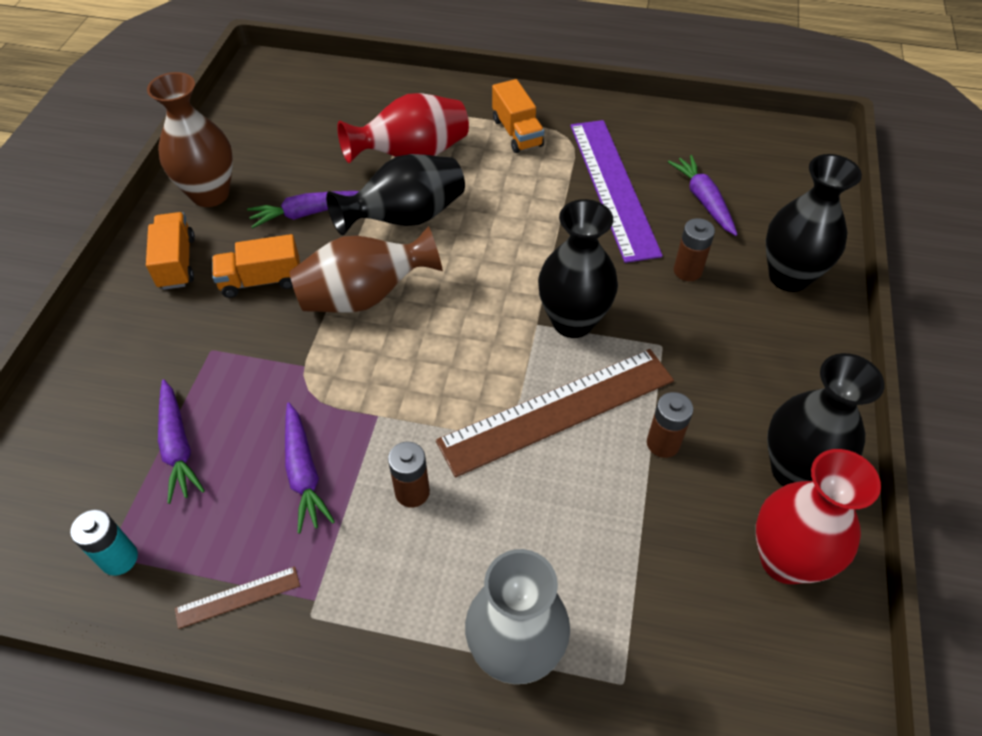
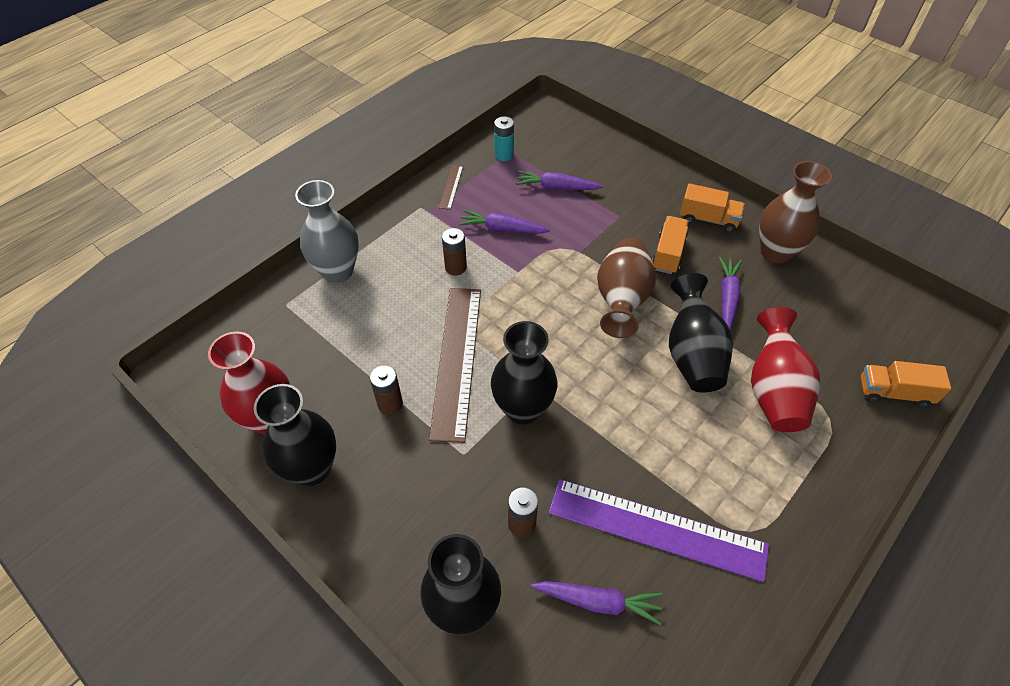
camera: 120 degrees right, 0 degrees up
(517, 132) = (775, 489): orange truck -> orange truck (893, 393)

